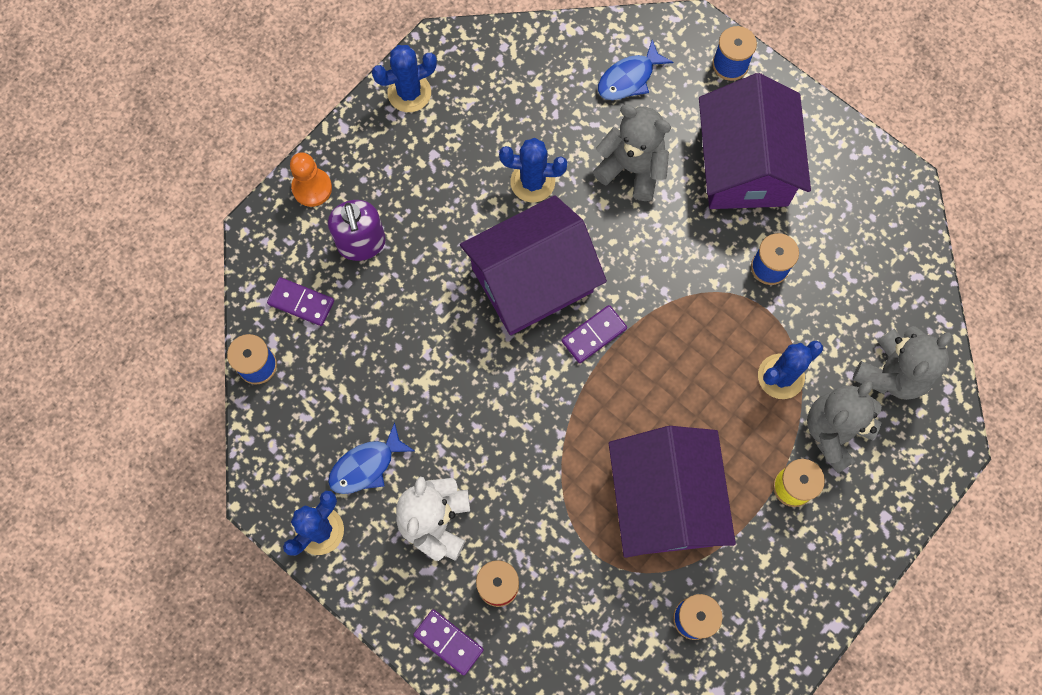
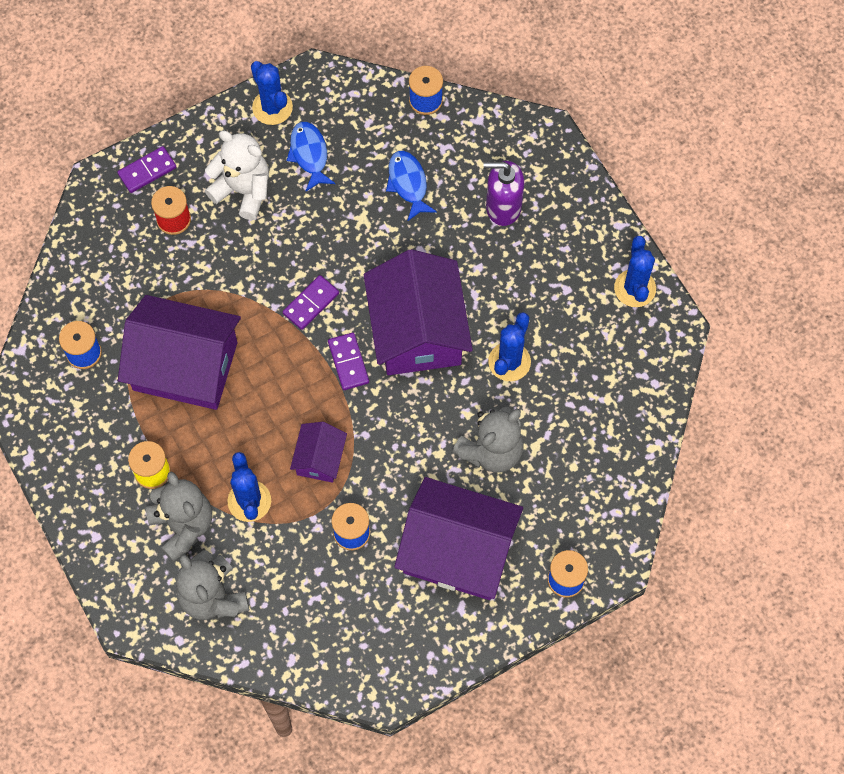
camera: 110 degrees right, 5 degrees down
(301, 302) = (467, 147): purple domino -> purple domino (311, 303)
(312, 188) = (569, 184): orange pawn -> none
(629, 78) = (583, 482): blue fish -> blue fish (408, 184)
(708, 325) = (319, 458): none -> purple house

